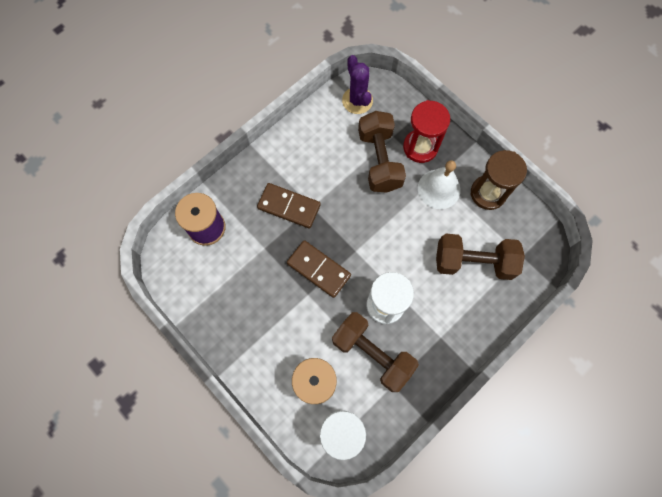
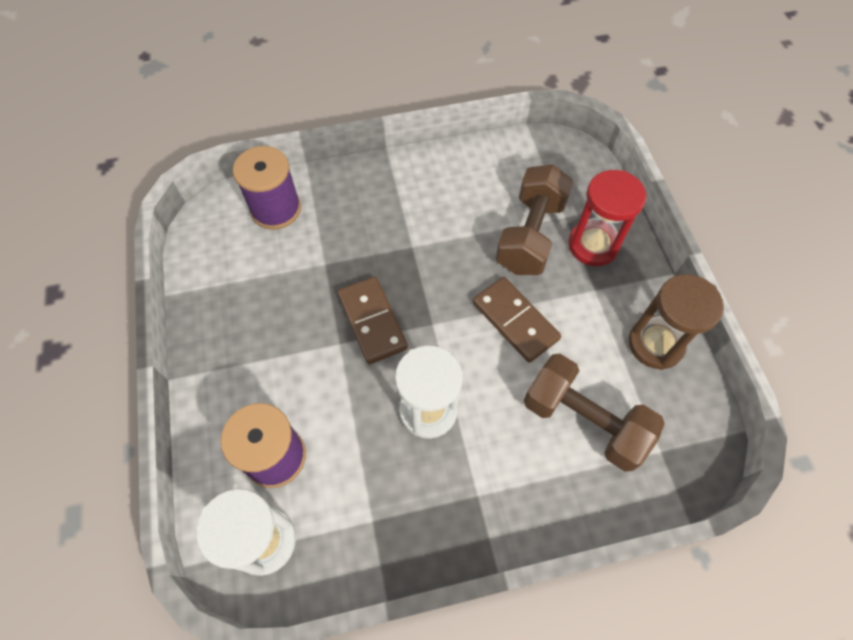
camera: 30 degrees right, 10 degrees down
(289, 207) = (384, 233): brown domino -> brown domino (515, 321)
(357, 100) = (544, 158): purple cactus -> none
(372, 354) = (371, 463): brown dumbbell -> none
(439, 189) = (589, 305): white bell -> none

